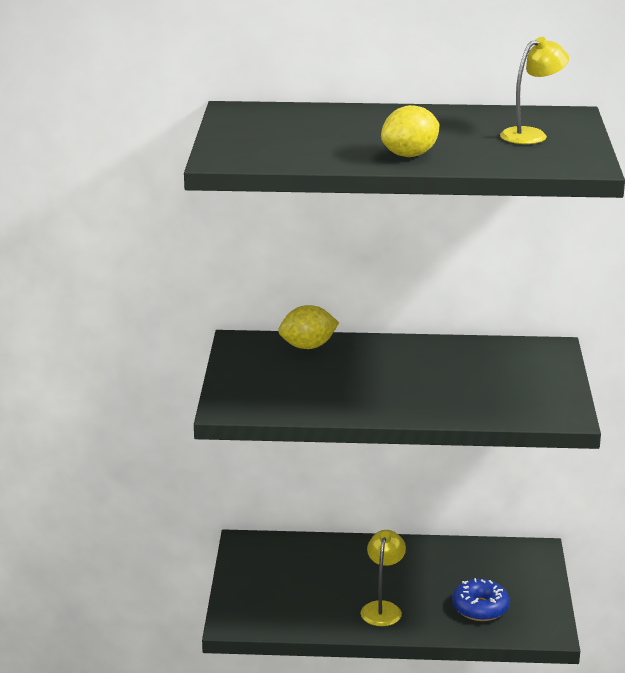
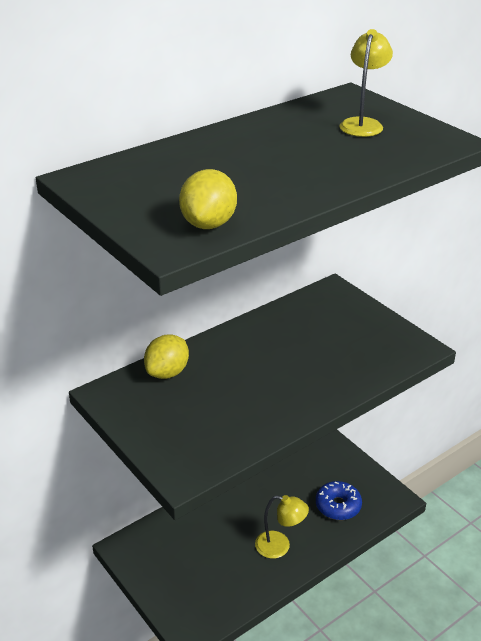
camera: 40 degrees left, 10 degrees up
(382, 608) = (280, 547): yellow lamp -> yellow lamp turned 135 degrees clockwise
(409, 155) = (318, 178): yellow lemon -> yellow lemon (209, 224)

